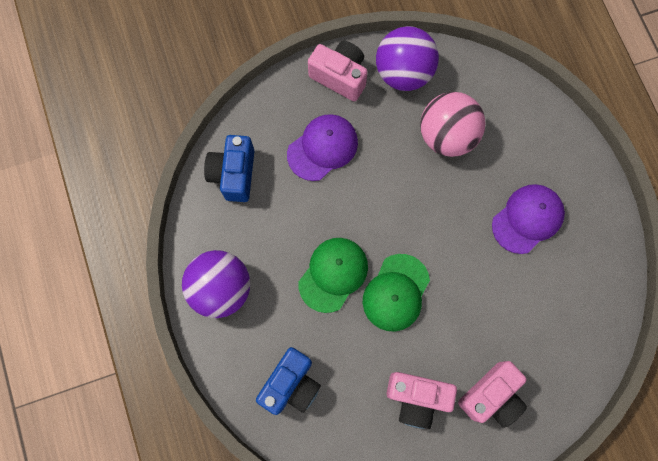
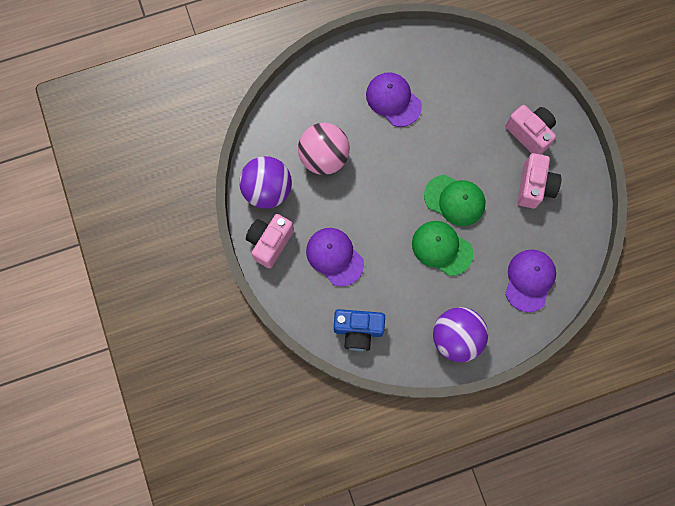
camera: 90 degrees left, 0 degrees up
(291, 384) = (529, 280): blue camera -> purple cap

